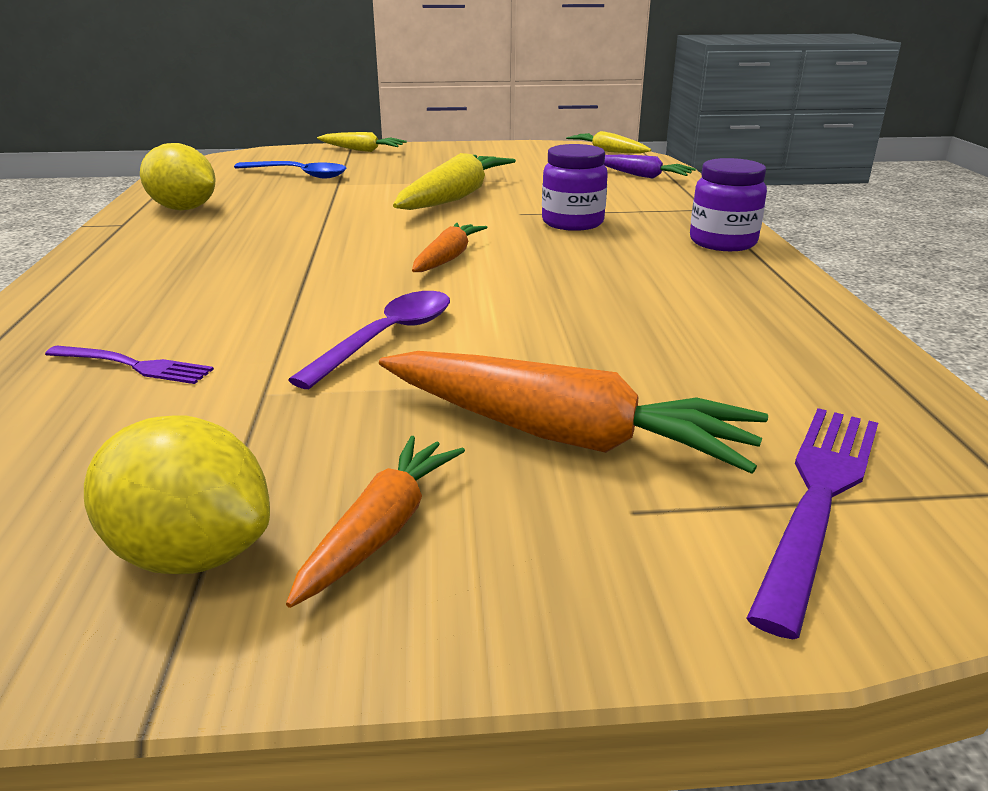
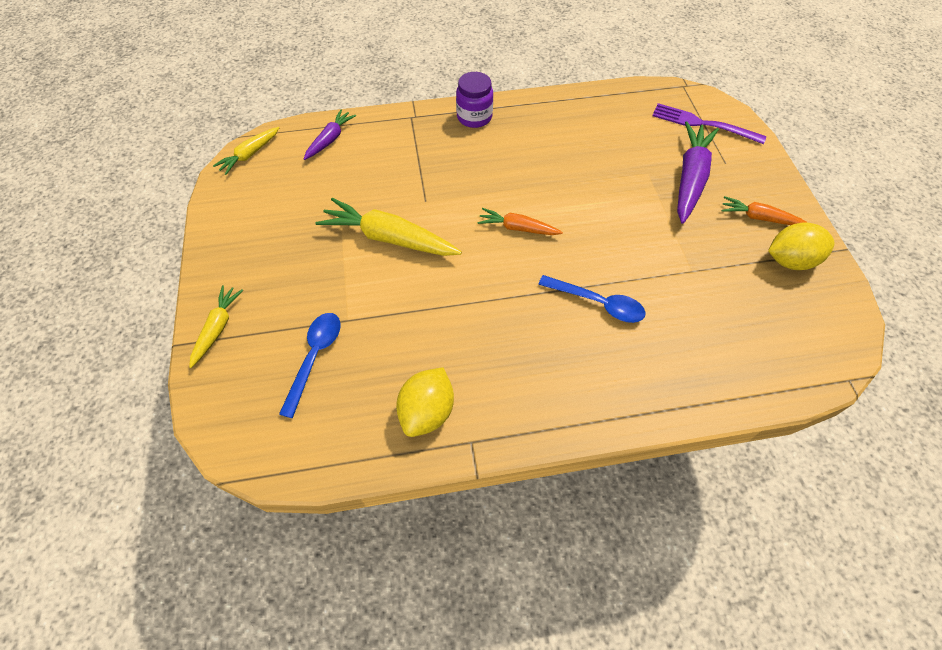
camera: 95 degrees left, 30 degrees up
(134, 365) = (686, 328): purple fork -> none
(192, 553) = (790, 260): yellow lemon -> yellow lemon turned 60 degrees clockwise
(256, 299) = (598, 303): none -> blue spoon
(387, 338) = (629, 238): purple spoon -> none
(562, 435) = (690, 178): orange carrot -> purple carrot
(572, 223) = (444, 175): purple jar -> none

